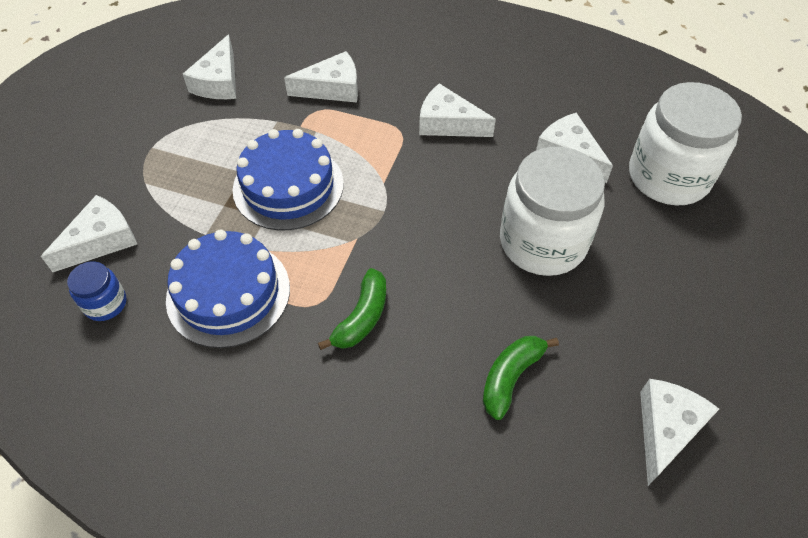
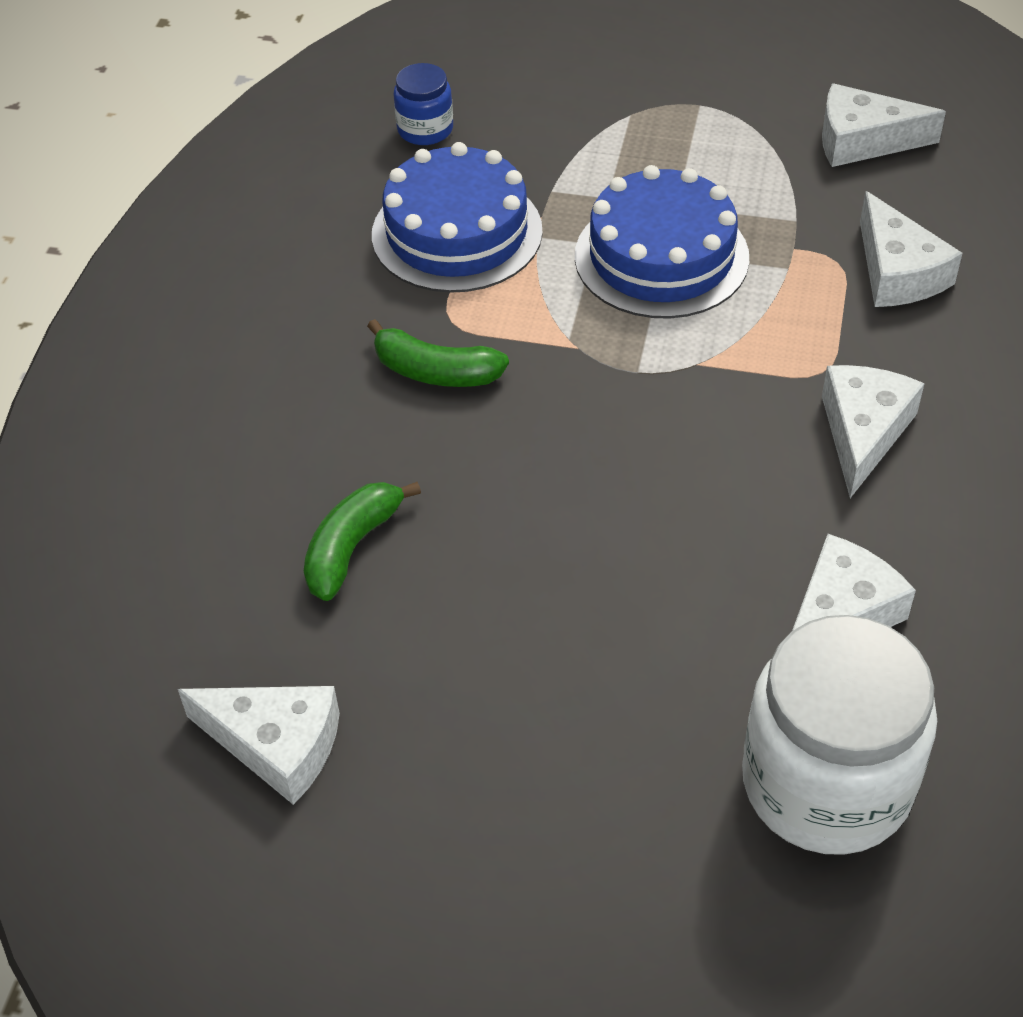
camera: 85 degrees right, 5 degrees down
(101, 241) = (522, 101): white cheese -> none
(510, 377) = (352, 547): green banana -> green banana turned 90 degrees counterclockwise
(543, 242) = (616, 580): white jar -> none

